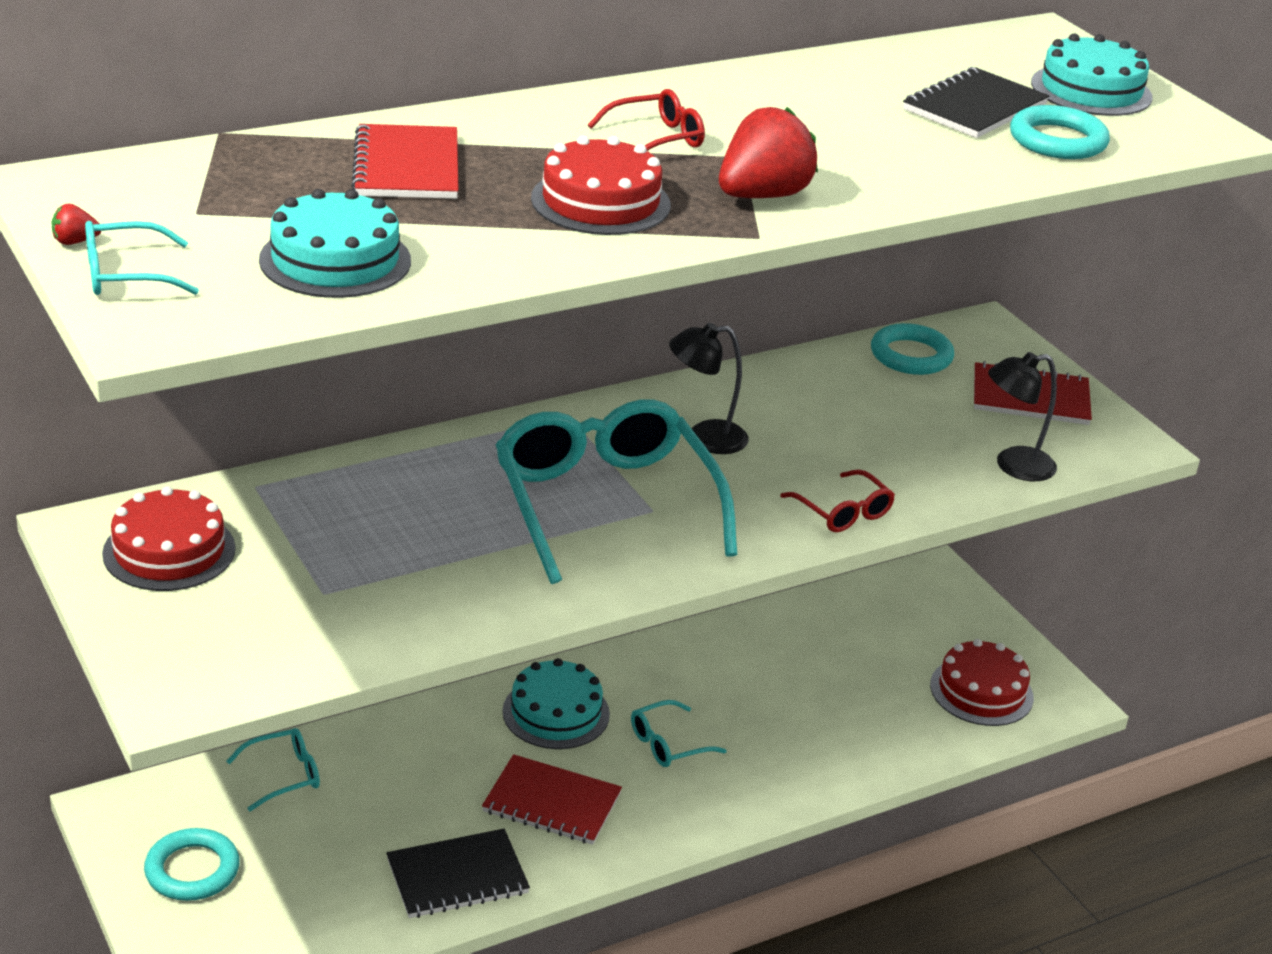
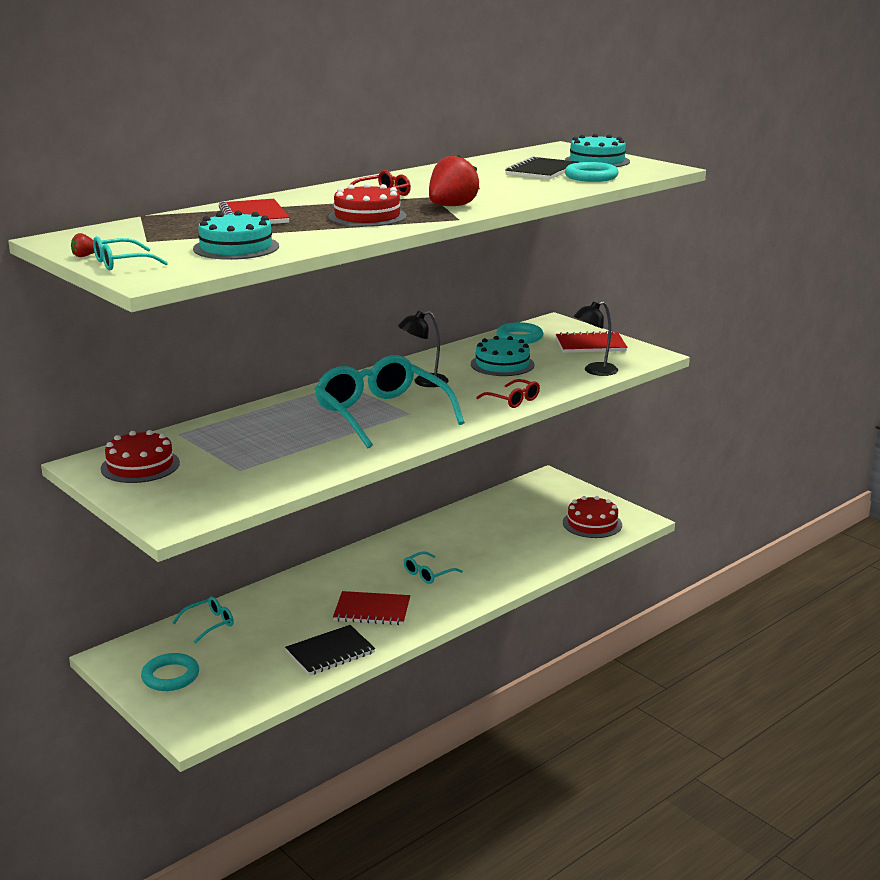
camera: 10 degrees left, 10 degrees down
(556, 713) = (358, 570): turquoise cake -> turquoise cake (502, 364)

